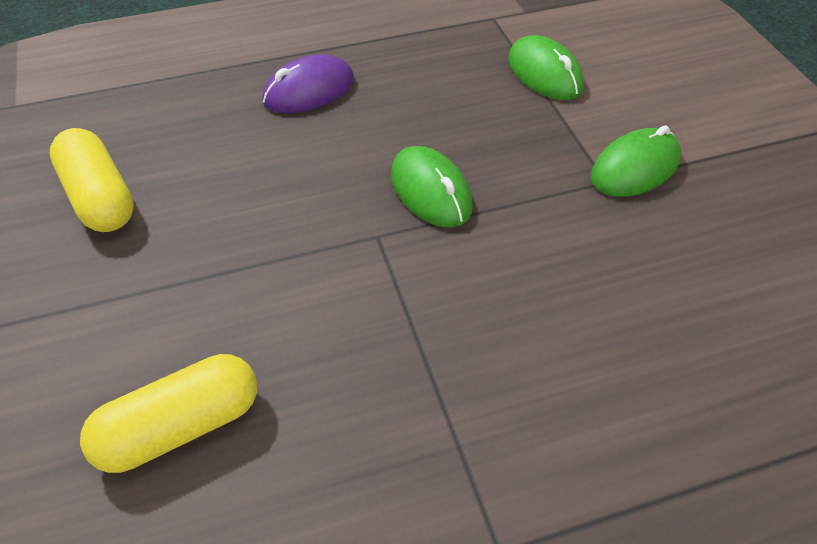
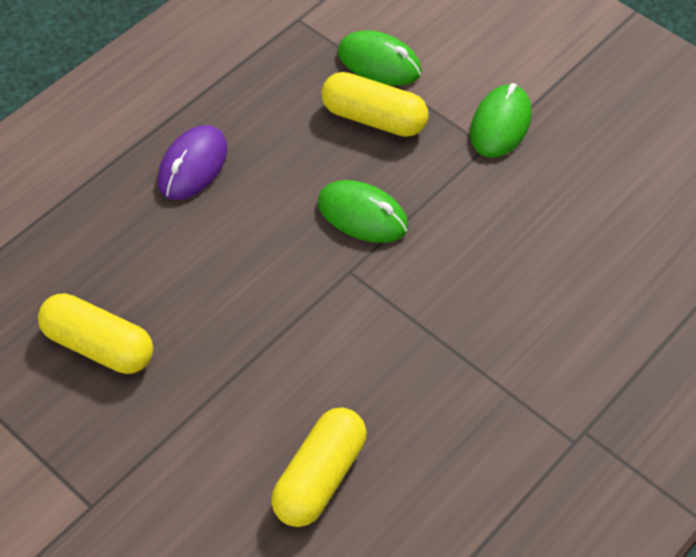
camera: 30 degrees left, 5 degrees up
(505, 115) = (374, 118): none -> yellow capsule

